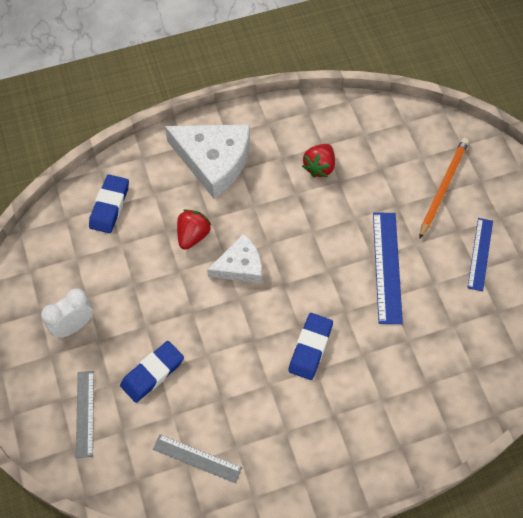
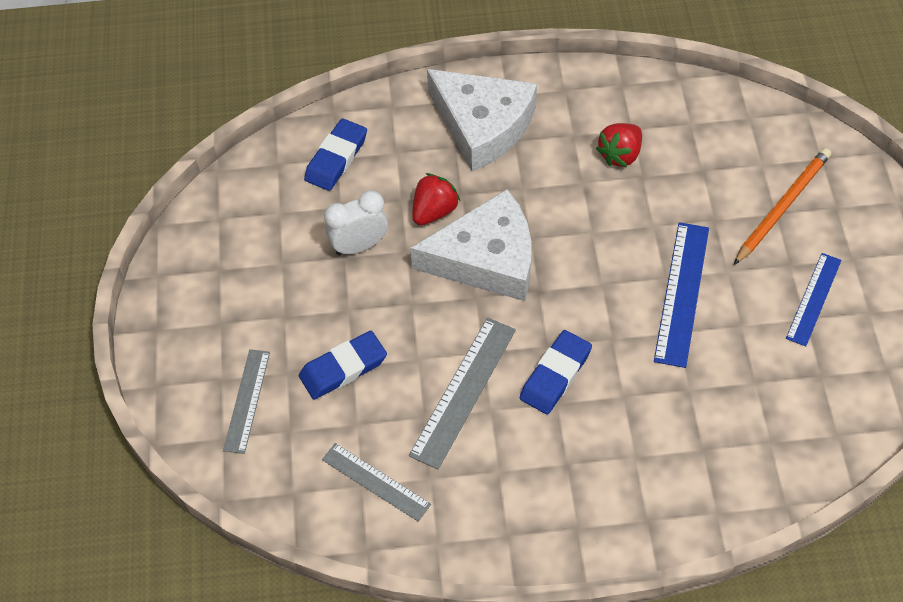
camera: 15 degrees right, 5 degrees down
(73, 326) = (257, 294): white clock -> white clock (359, 246)
(240, 266) = (486, 258): white cheese -> white cheese, size x1.66
(246, 374) = (463, 391): none -> grey ruler

